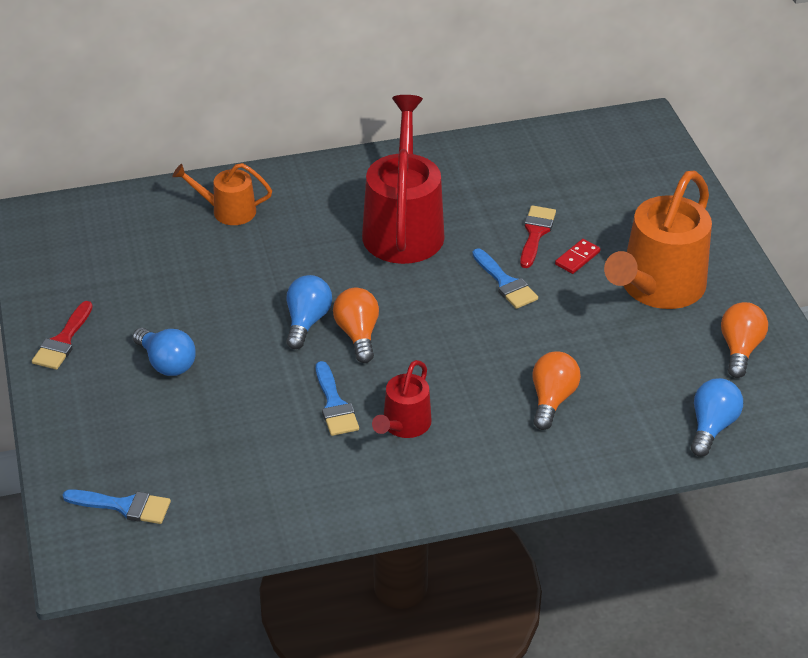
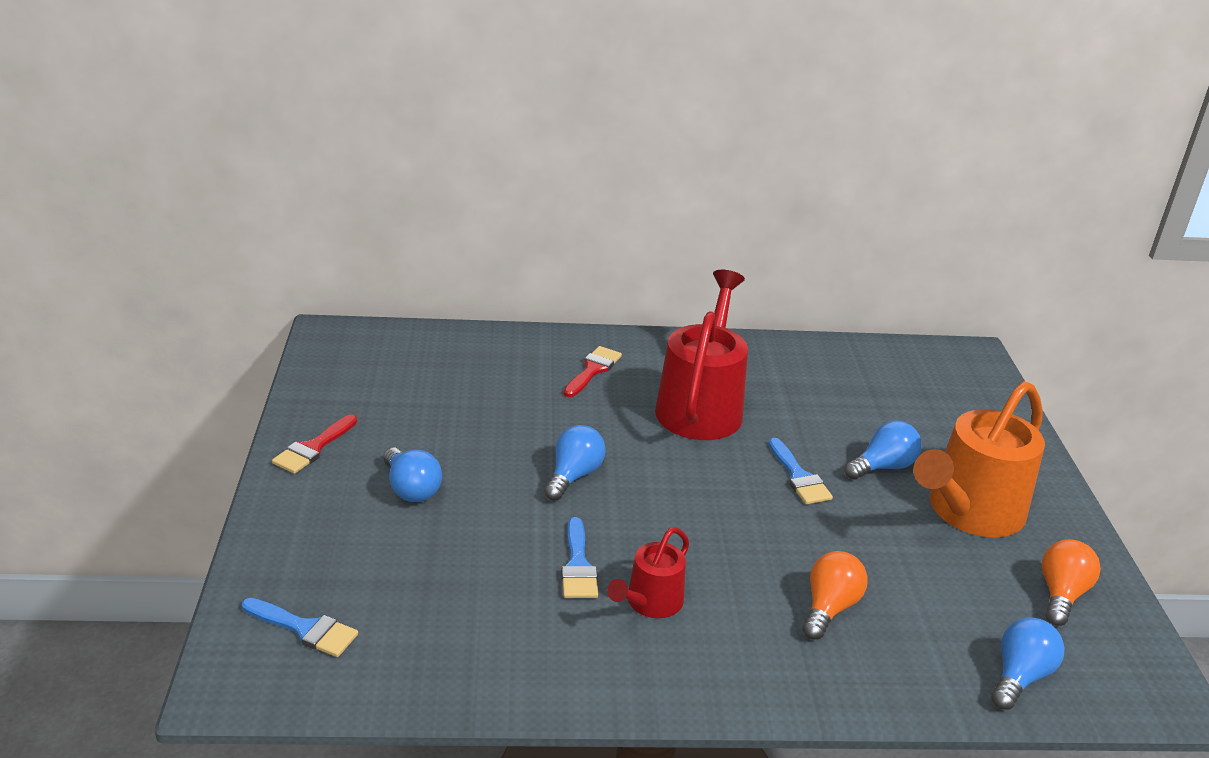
camera: 10 degrees right, 10 degrees down
(228, 211) = (526, 361): orange watering can -> none
(358, 334) = (625, 498): orange light bulb -> none
(535, 233) = (841, 435): red brush -> red brush (593, 370)
(577, 258) = (883, 467): red domino -> blue light bulb

